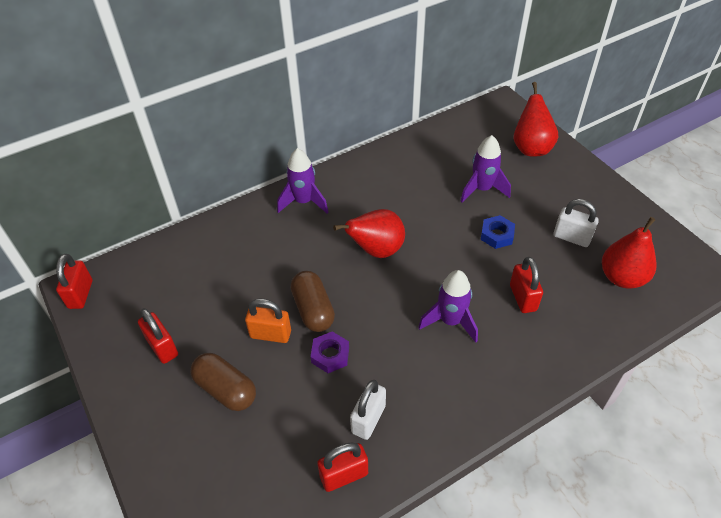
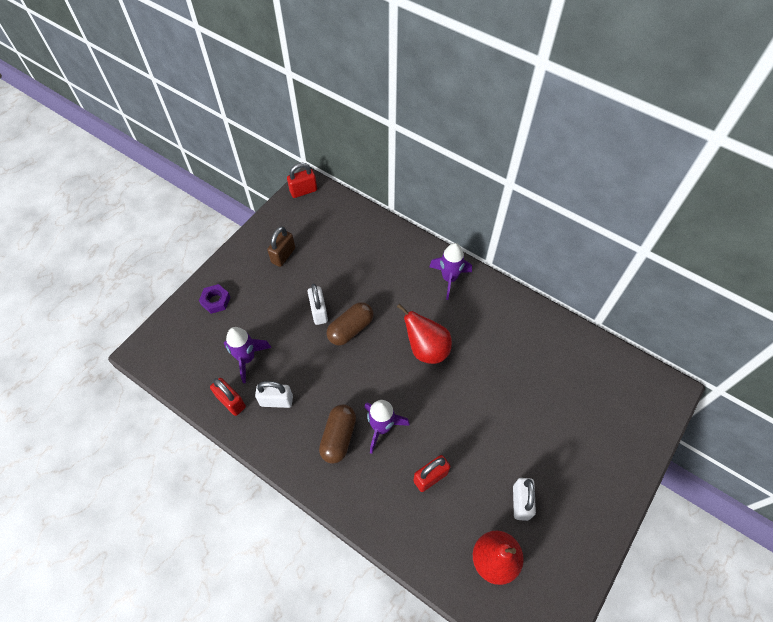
camera: 65 degrees right, 10 degrees up
(162, 347) = (283, 255): red padlock -> brown padlock
(226, 389) = (266, 306): brown capsule -> brown capsule (338, 437)
(270, 334) = (319, 312): orange padlock -> white padlock
(330, 355) = (317, 356): purple nut -> purple nut (215, 301)
(482, 189) = (538, 407): purple rocket -> purple rocket (247, 358)
(497, 235) = (490, 436): blue nut -> none
(531, 148) = (620, 435): red pear -> none

